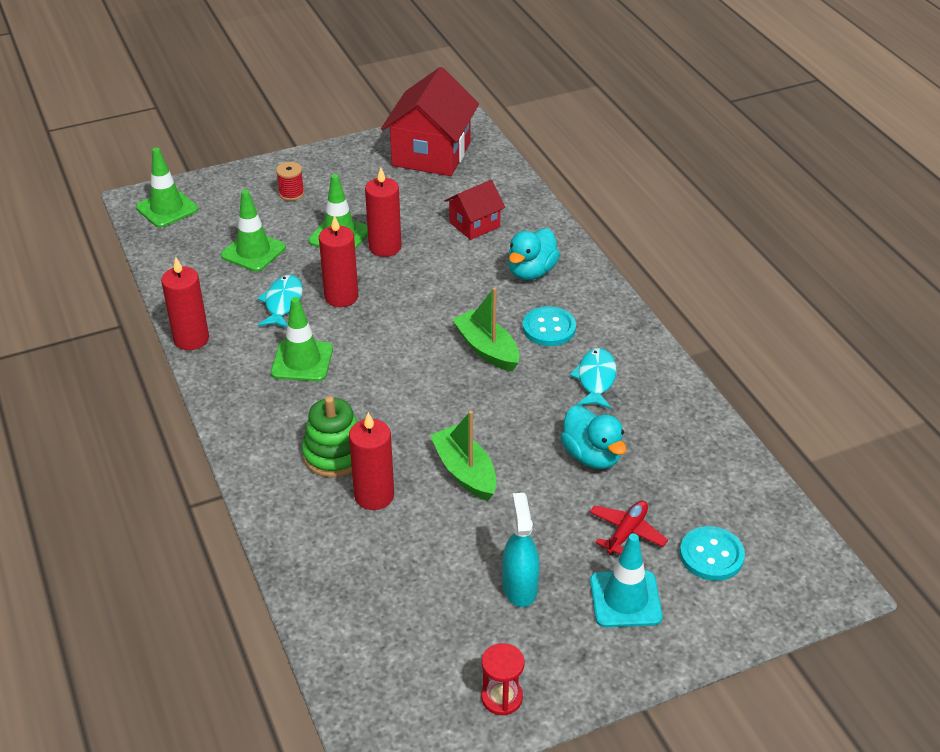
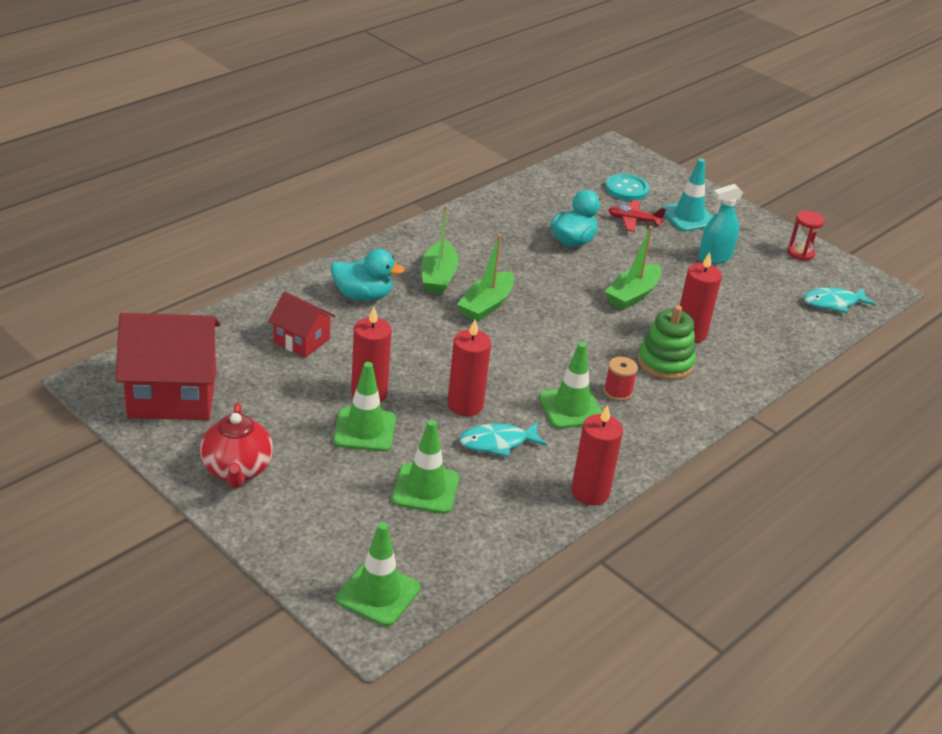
camera: 115 degrees left, 5 degrees down
(291, 193) = (299, 489): red spool -> red spool (618, 392)
(328, 170) = (237, 470): none -> red teapot
(549, 328) = (438, 277): turquoise button -> green boat
(595, 379) = (488, 247): turquoise fish -> turquoise fish (833, 303)

